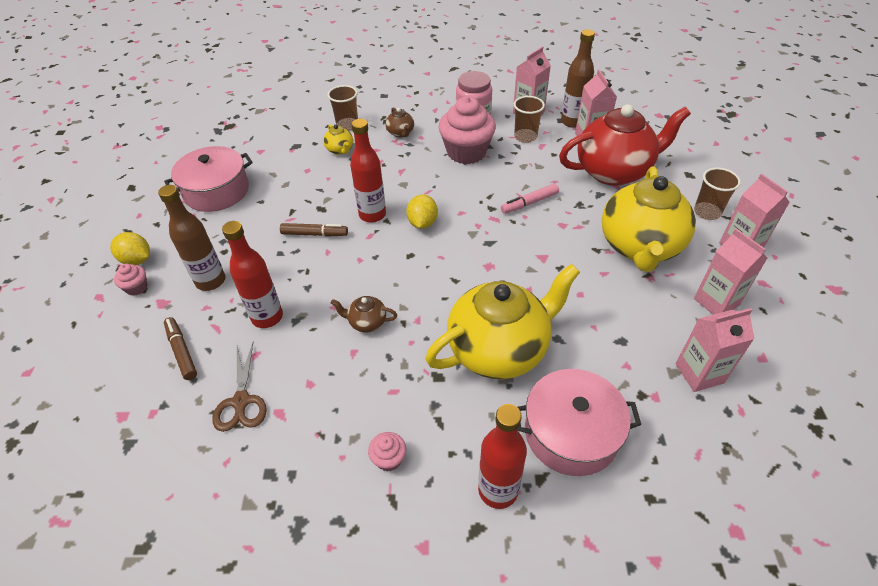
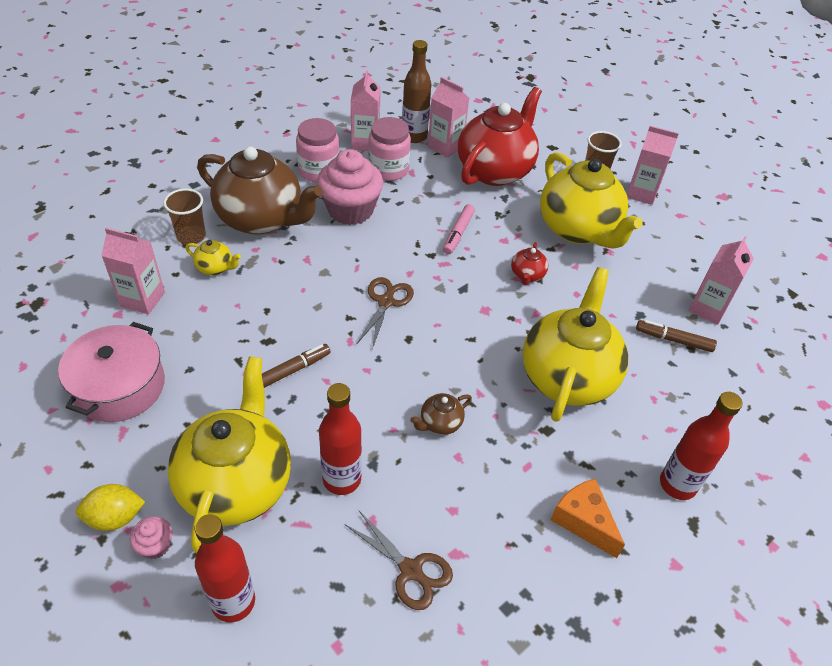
camera: 45 degrees left, 0 degrees up
(181, 351) = (294, 570): brown marker -> brown marker (673, 340)
(211, 281) = (237, 483): brown bottle -> yellow teapot
(372, 215) = (329, 319): red bottle -> red bottle (233, 602)
(389, 459) = (583, 521): pink cupcake -> orange cheese
(401, 133) = (261, 219): brown teapot -> brown teapot, size x2.46
(422, 223) = (386, 301): yellow lemon -> brown scissors
(525, 137) = (388, 169): brown cup -> pink jar
(552, 259) = (527, 275): none -> red teapot
(571, 433) = (678, 407): pink pot -> none
(716, 302) = (667, 247): pink carton -> pink carton (142, 299)

